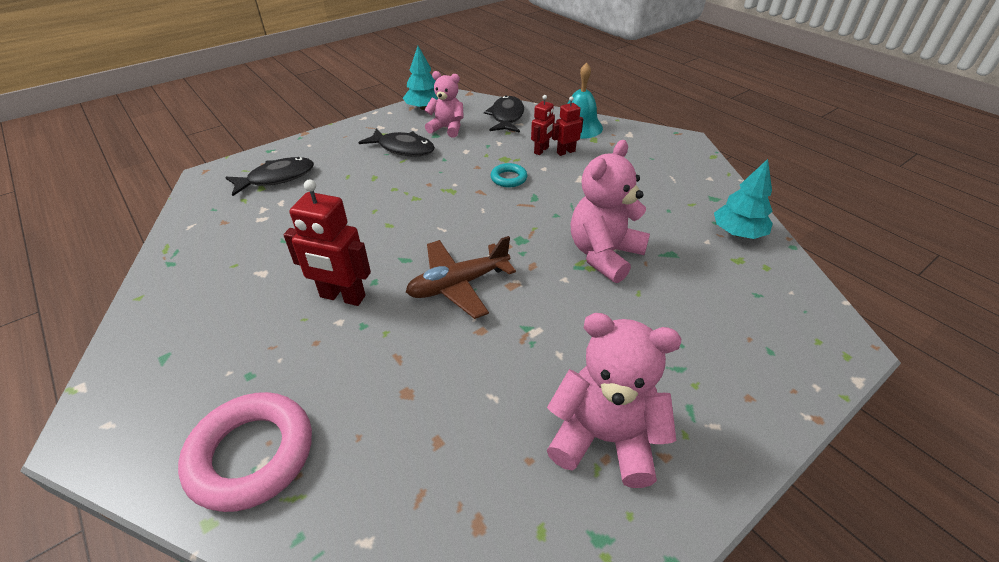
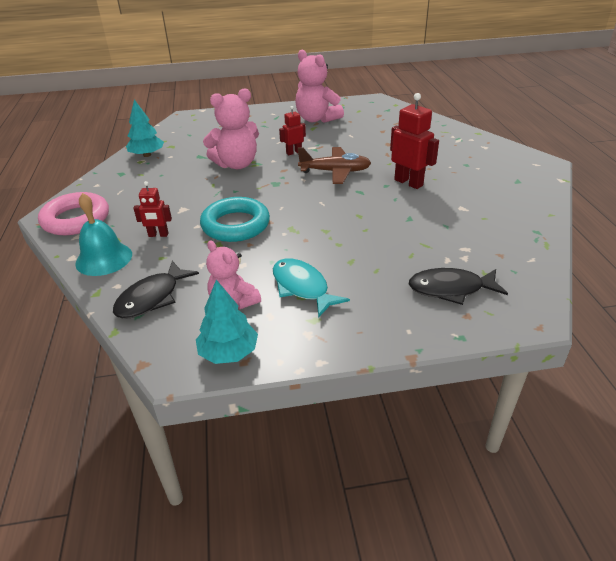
camera: 150 degrees left, 5 degrees down
(252, 454) = (462, 143): pink ring -> pink ring (76, 219)
(403, 148) = (302, 287): black fish -> turquoise fish
(508, 178) = (235, 225): turquoise ring -> turquoise ring, size x1.98
(541, 150) = (176, 243): red robot -> red robot (294, 152)

